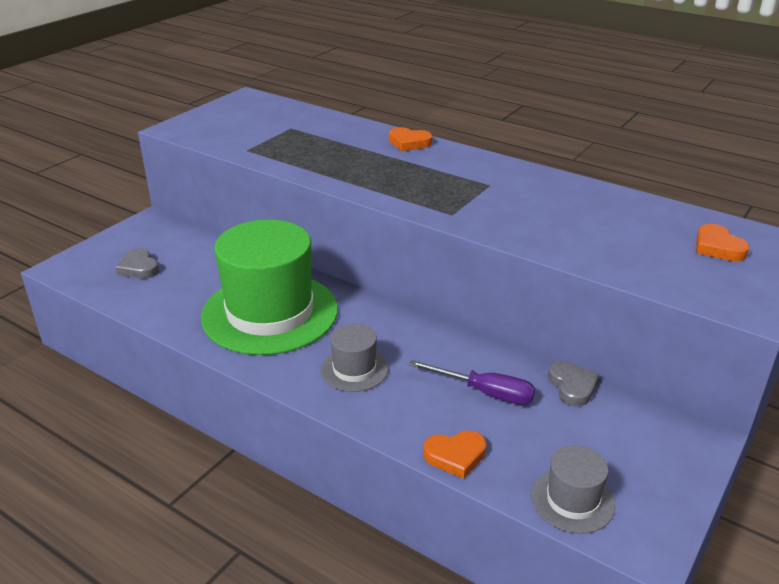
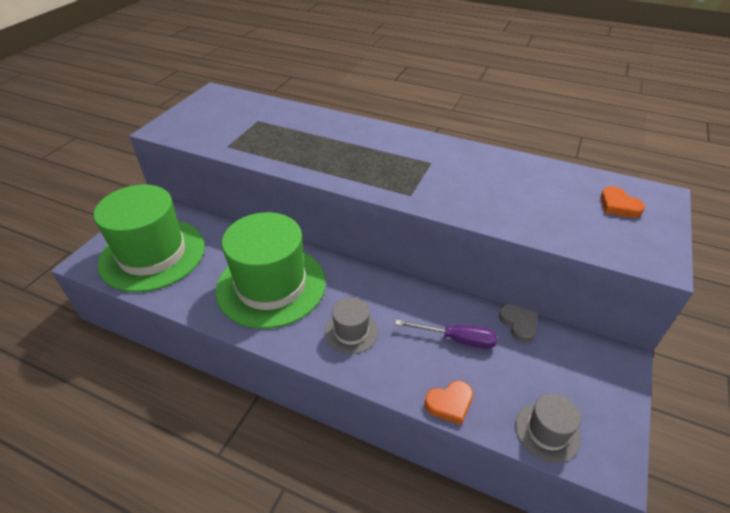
camera: 10 degrees left, 10 degrees up
(139, 268) = (152, 254): grey heart -> green hat
(409, 143) = (357, 127): orange heart -> none

